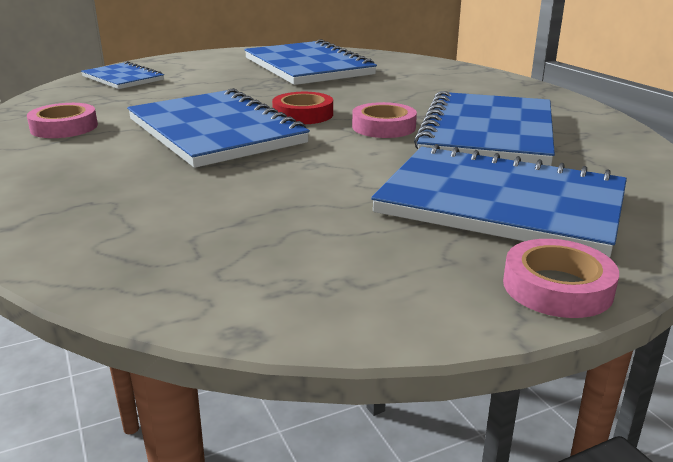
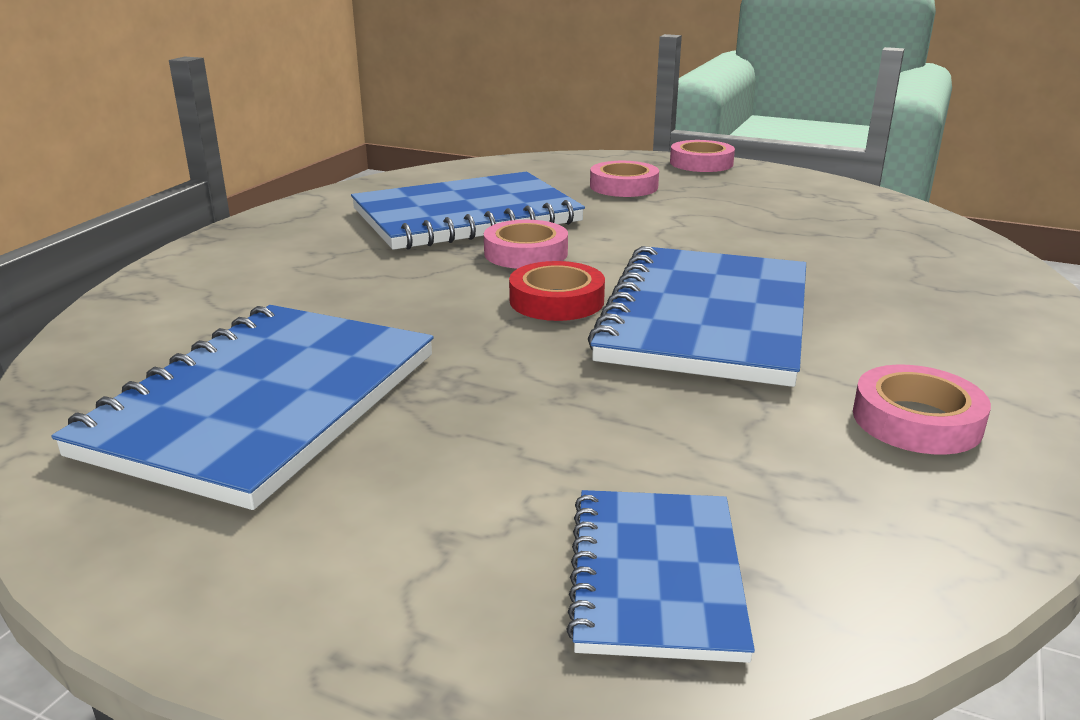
camera: 130 degrees left, 0 degrees up
(501, 204) = (623, 186): blue notebook -> pink tape

